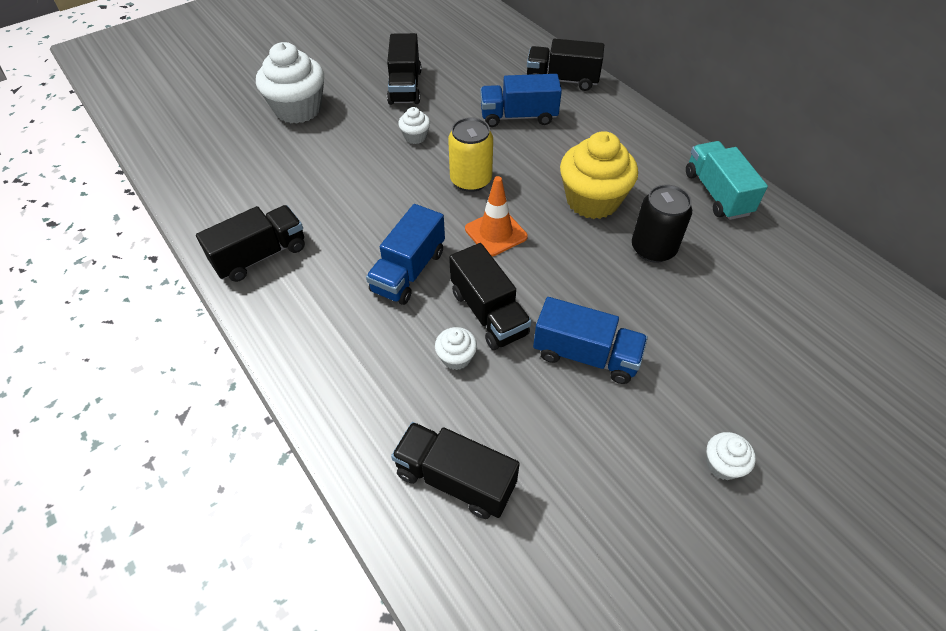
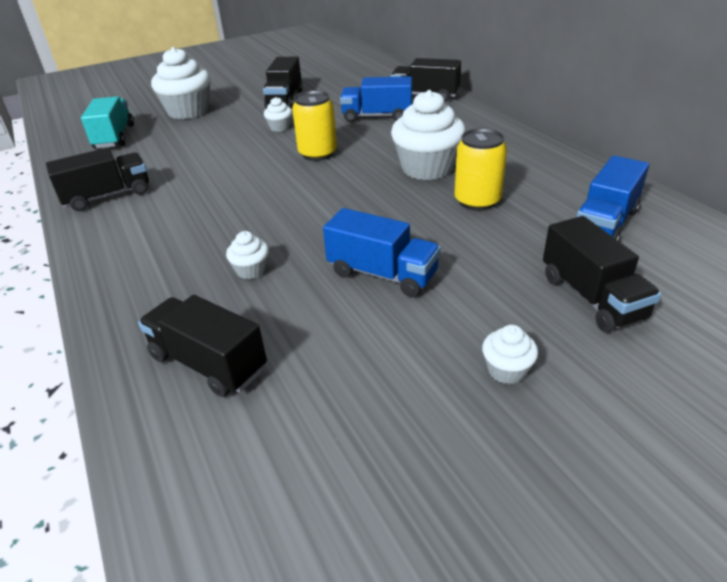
camera: 10 degrees right, 15 degrees down
(409, 271) = (234, 209): blue truck -> blue truck (605, 223)
(488, 313) = (297, 240): black truck -> black truck (591, 297)
(496, 233) = (326, 187): orange traffic cone -> none
(592, 200) = (427, 168): yellow cupcake -> white cupcake
(653, 249) = (477, 201): black can -> yellow can
(717, 193) = (553, 165): turquoise truck -> turquoise truck (114, 137)

